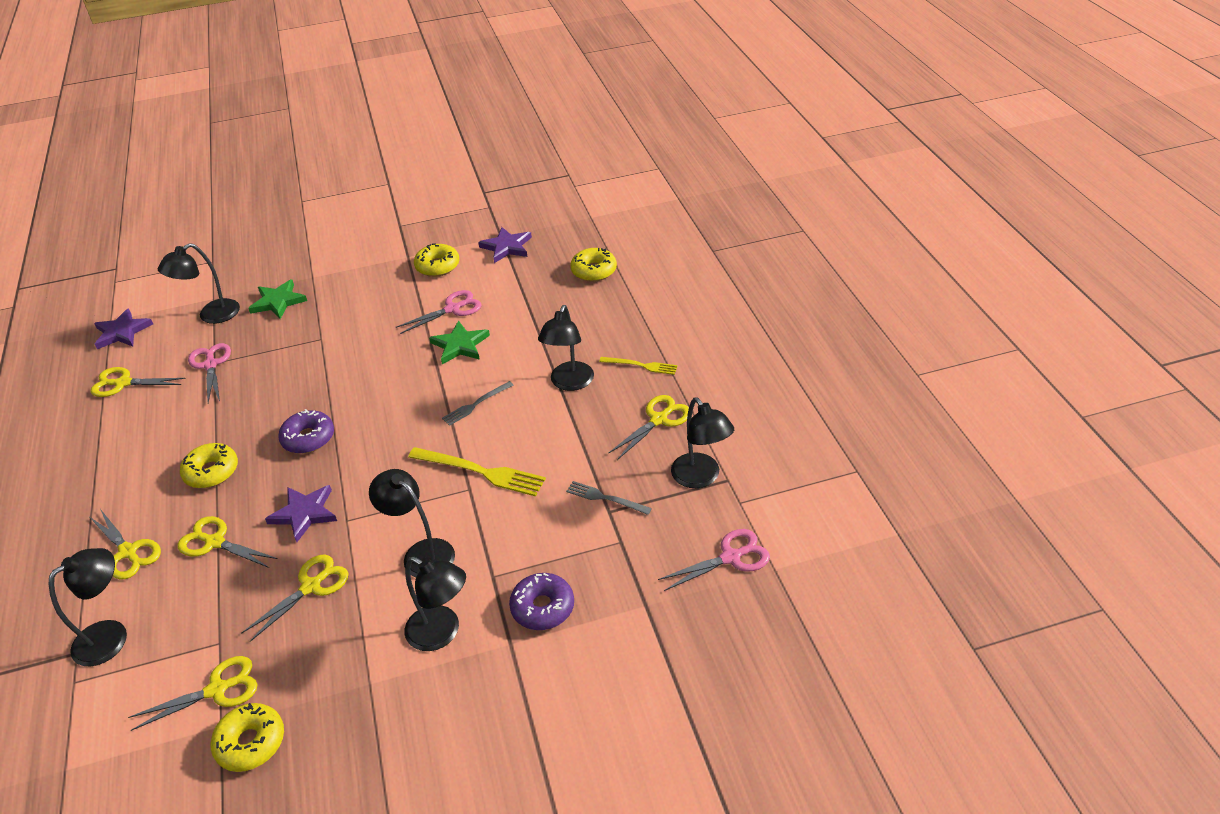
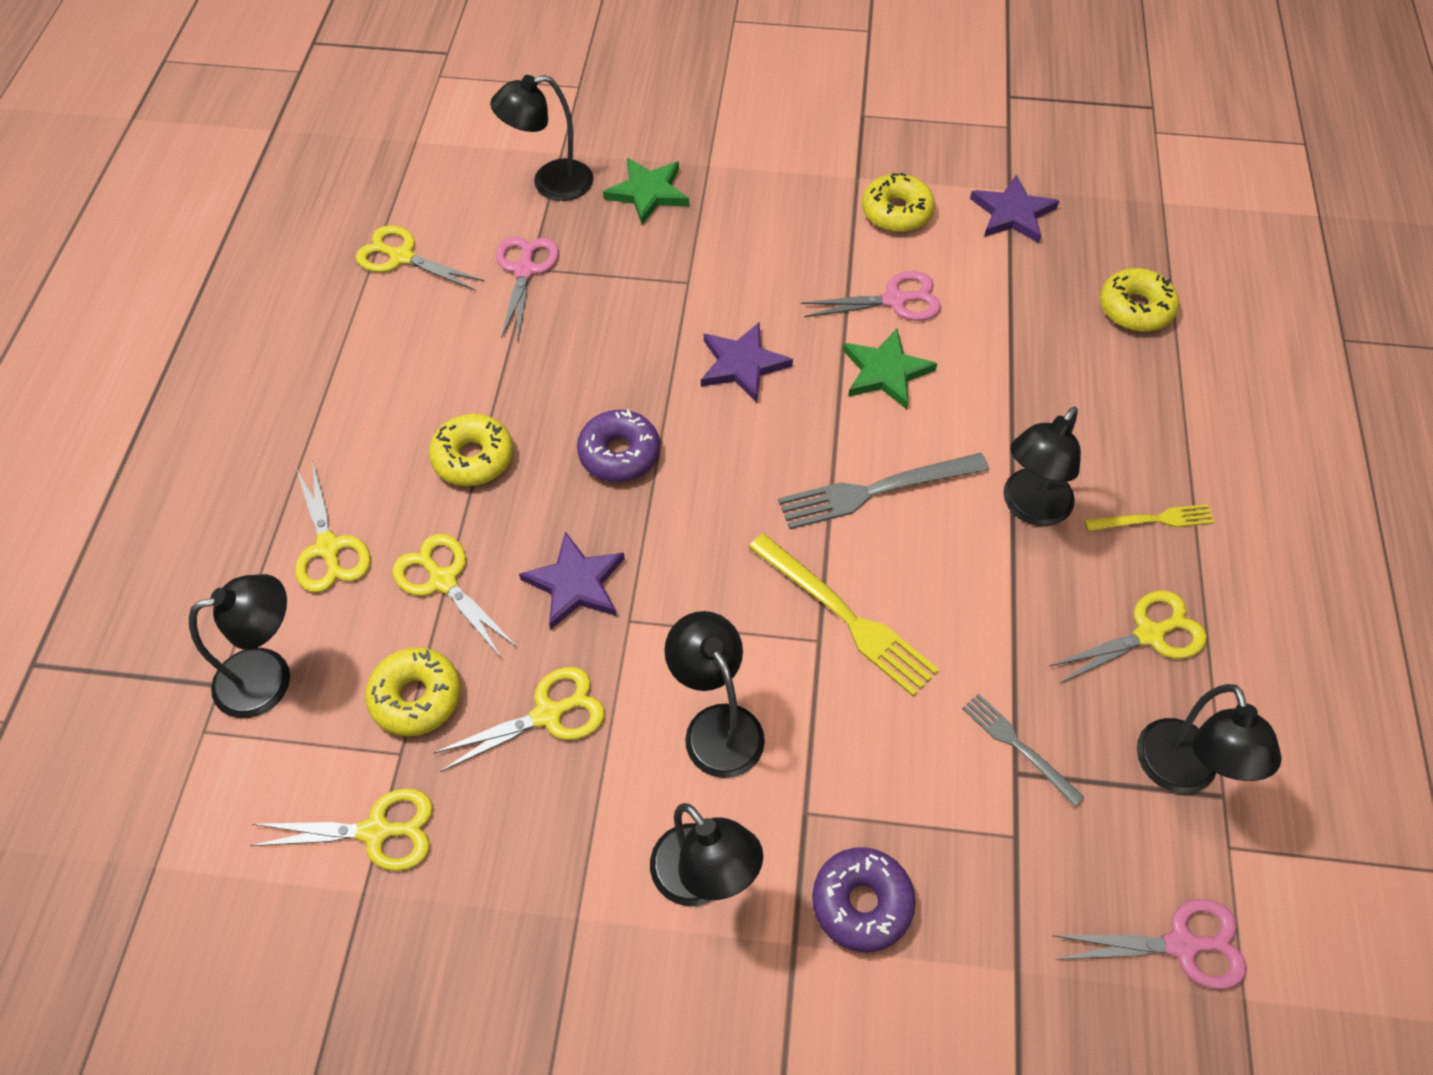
camera: 20 degrees right, 15 degrees up
(122, 332) = (425, 168): purple star -> purple star (742, 364)
(251, 742) = (393, 940): yellow donut -> yellow donut (416, 697)
(476, 404) = (876, 490): grey fork -> grey fork, size x1.69
(641, 365) = (1153, 520): yellow fork -> yellow fork turned 45 degrees counterclockwise

